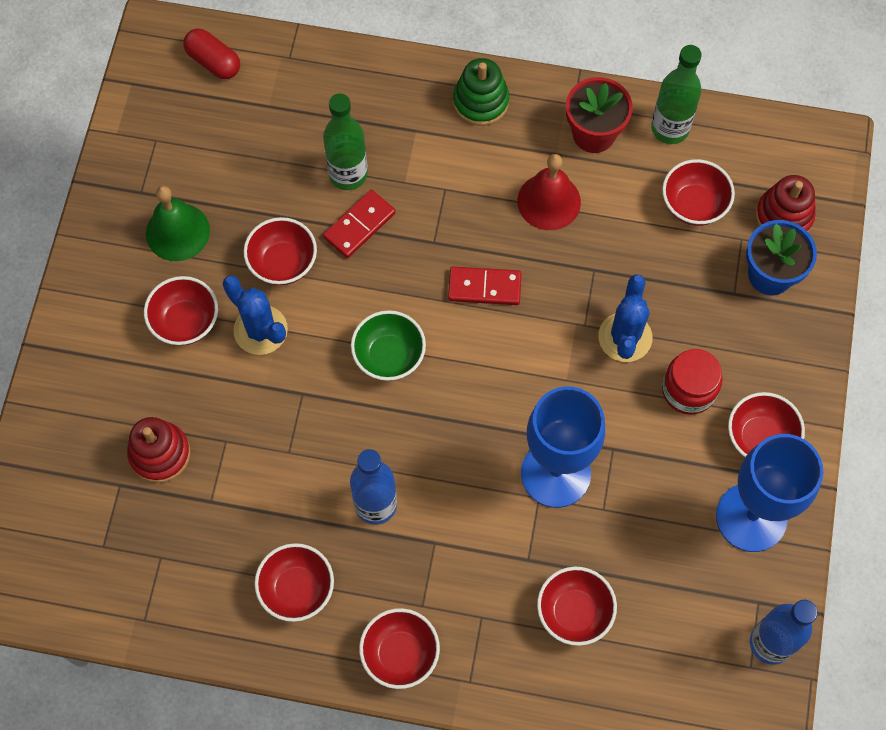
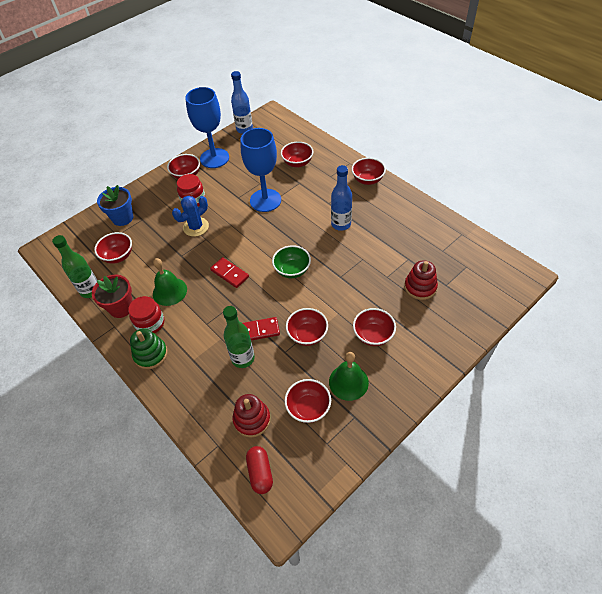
camera: 140 degrees left, 15 degrees down
(260, 330) = (340, 311): blue cactus -> none
(297, 589) = (392, 214): red bowl -> red bowl (308, 408)
(526, 139) = (150, 323): none -> red jar
(549, 201) = (169, 291): red bell -> green bell
(783, 216) = (93, 233): red stacking toy -> red stacking toy (252, 419)

